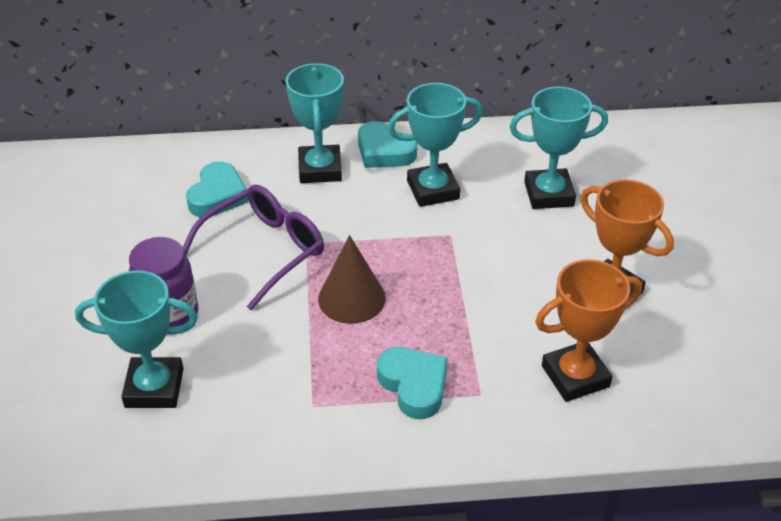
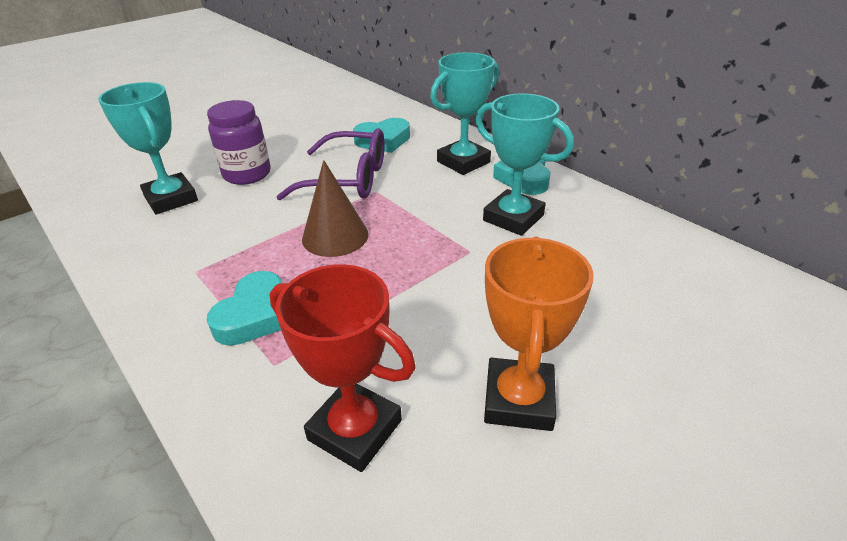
camera: 55 degrees right, 5 degrees down
(548, 194) = (606, 284): turquoise trophy -> none
(575, 376) = (355, 430): orange trophy -> red trophy

